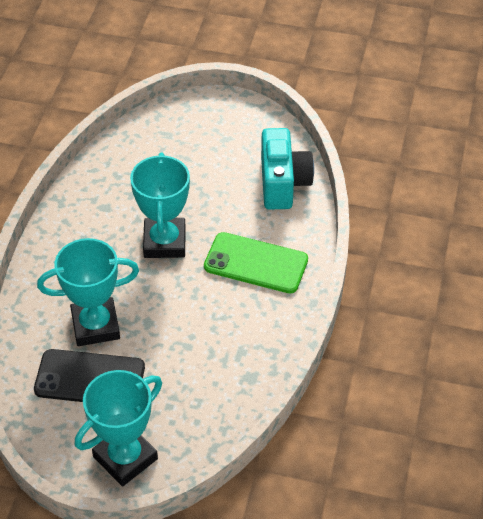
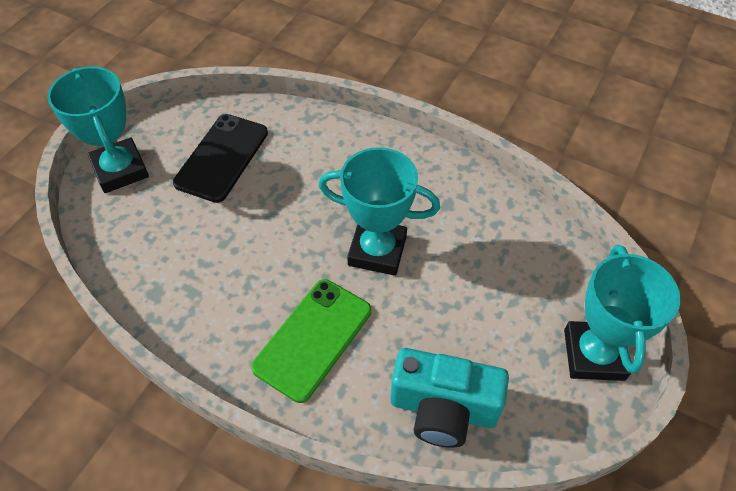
camera: 105 degrees right, 5 degrees up
(95, 326) = (283, 171): turquoise trophy -> turquoise trophy (594, 354)

